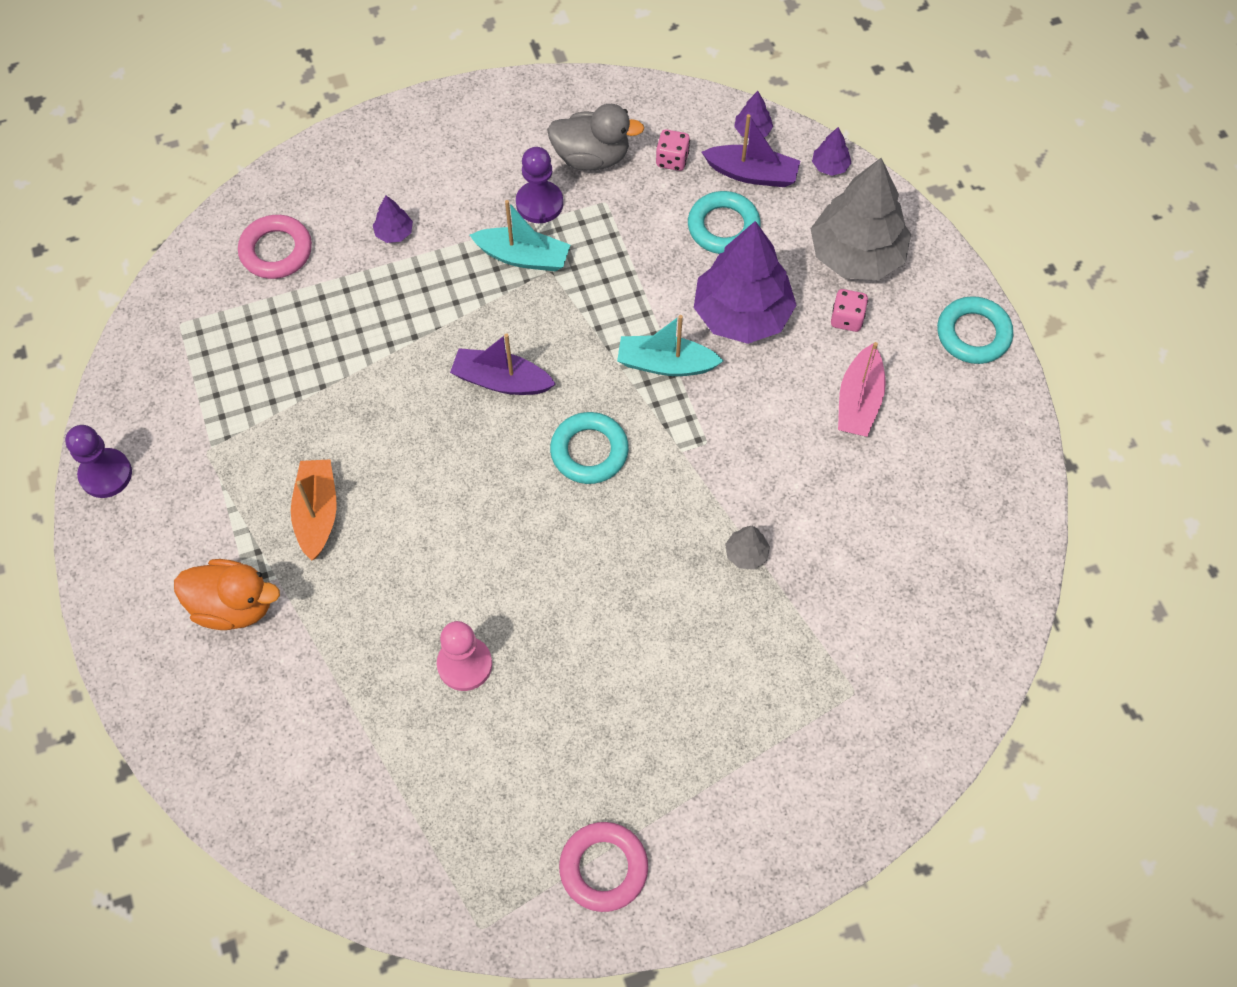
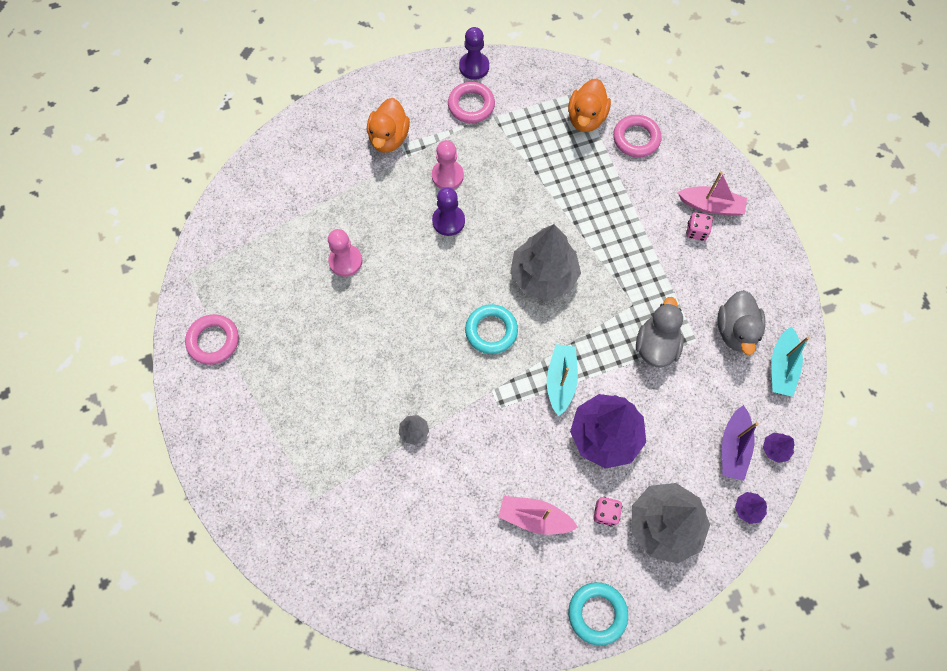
camera: 90 degrees right, 5 degrees up
(184, 479) = (471, 105): none -> pink ring
(231, 315) = (586, 118): none -> orange duck
(317, 513) = (447, 176): orange boat -> pink pawn
(394, 233) = (656, 206): purple tree -> none
(399, 167) = (711, 206): none -> pink boat
(501, 380) = (543, 275): purple boat -> grey tree
(523, 257) = (643, 286): turquoise boat -> turquoise boat (781, 367)
(539, 203) = (690, 296): purple pawn -> purple pawn (448, 221)
(612, 248) = (656, 345): none -> grey duck
(672, 160) = (739, 388): pink dice -> pink dice (696, 231)
(723, 227) = (681, 424): turquoise ring -> none

